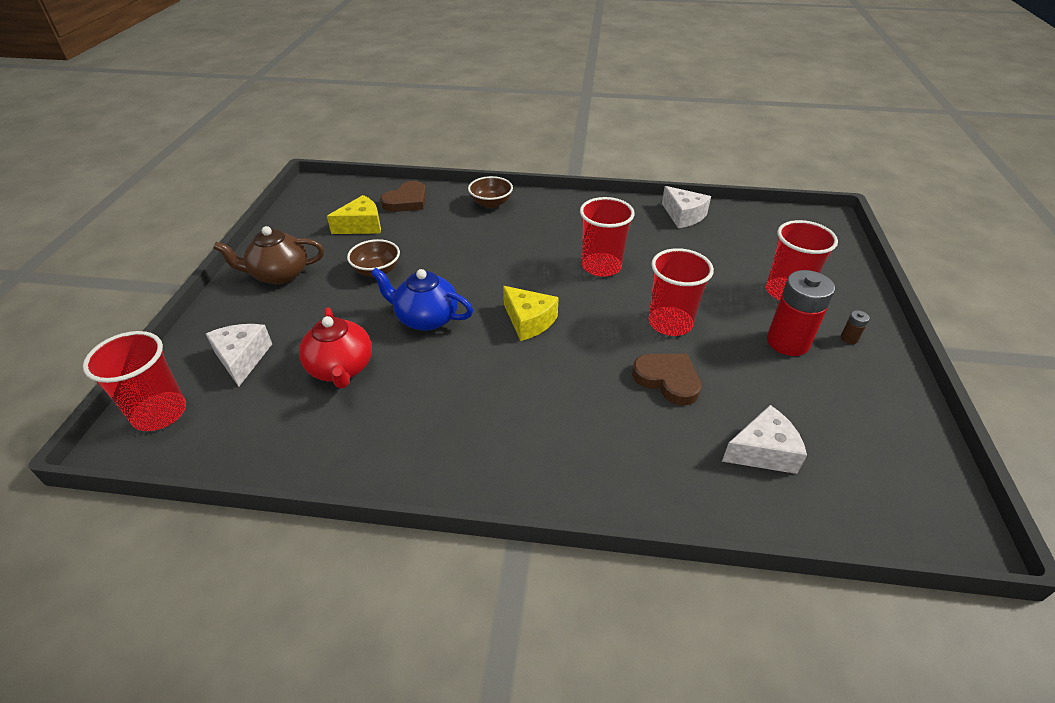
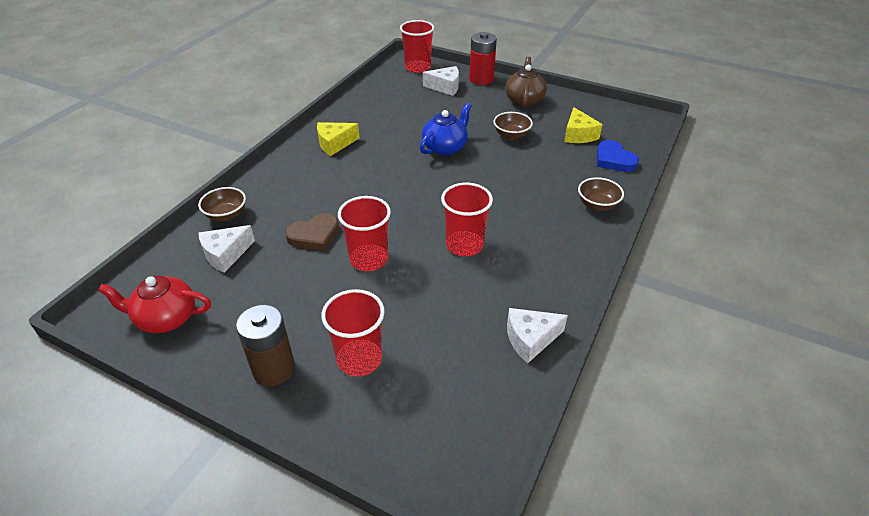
camera: 110 degrees right, 0 degrees up
(341, 369) = (416, 114): red teapot -> red teapot (166, 318)
(406, 201) = (614, 160): brown heart -> blue heart
(529, 321) = (416, 189): yellow cheese -> yellow cheese (335, 144)
(698, 494) = (226, 215): none -> brown bowl
(763, 451) = (226, 254): white cheese -> white cheese turned 45 degrees clockwise
(787, 342) = (300, 322): red battery -> red battery (481, 79)
(849, 338) = (274, 369): brown battery -> brown battery, size x2.46

